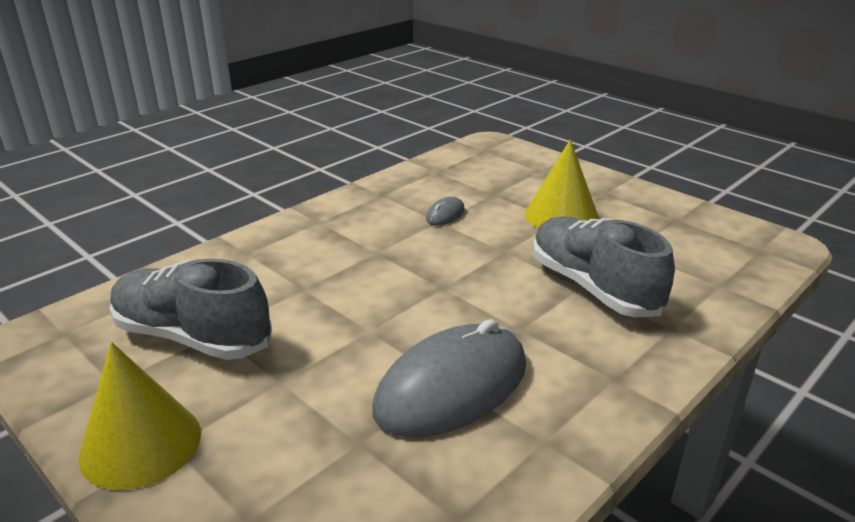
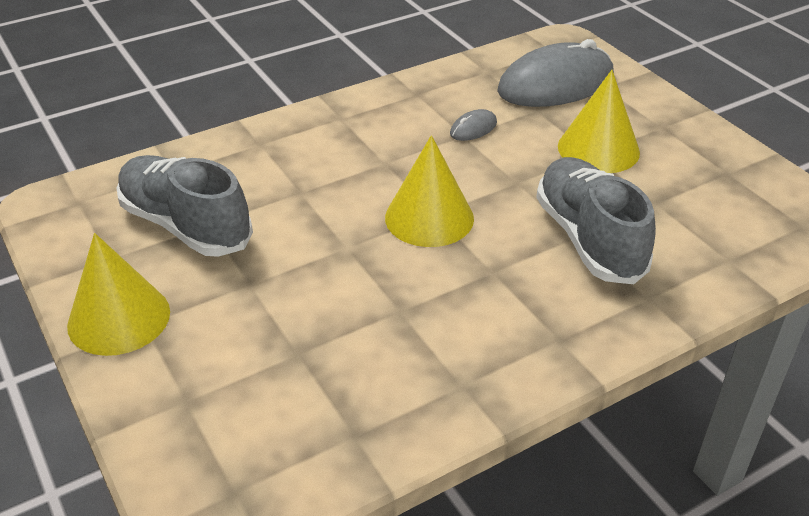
camera: 15 degrees right, 10 degrees up
(439, 292) = (429, 217): none -> yellow cone
(451, 387) = (400, 318): grey mouse -> grey mouse (555, 84)

